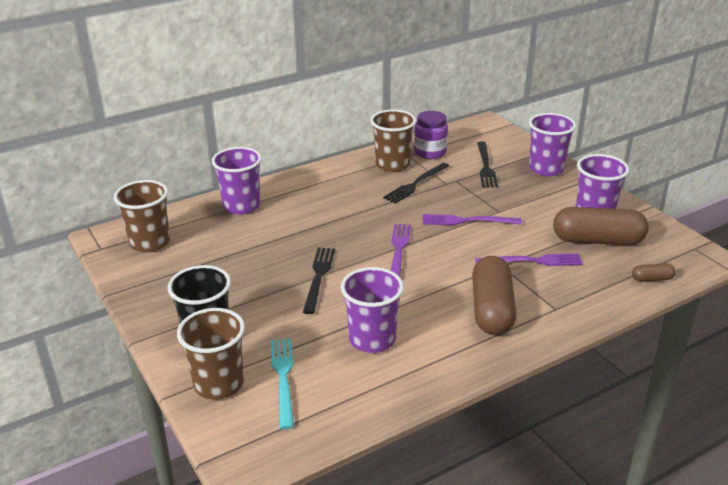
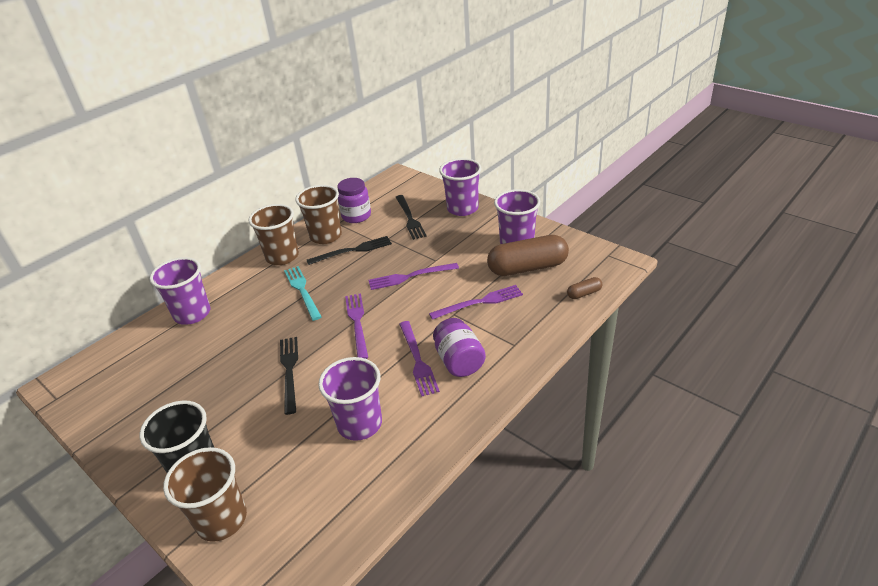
camera: 15 degrees left, 5 degrees up
(150, 243) = (108, 378): brown cup -> brown cup (282, 256)
(283, 378) = (286, 492): turquoise fork -> turquoise fork (302, 291)
(415, 184) = (352, 251): black fork -> black fork turned 135 degrees counterclockwise
(449, 298) = (417, 360): none -> purple fork
(491, 309) = (459, 361): brown capsule -> purple jar

